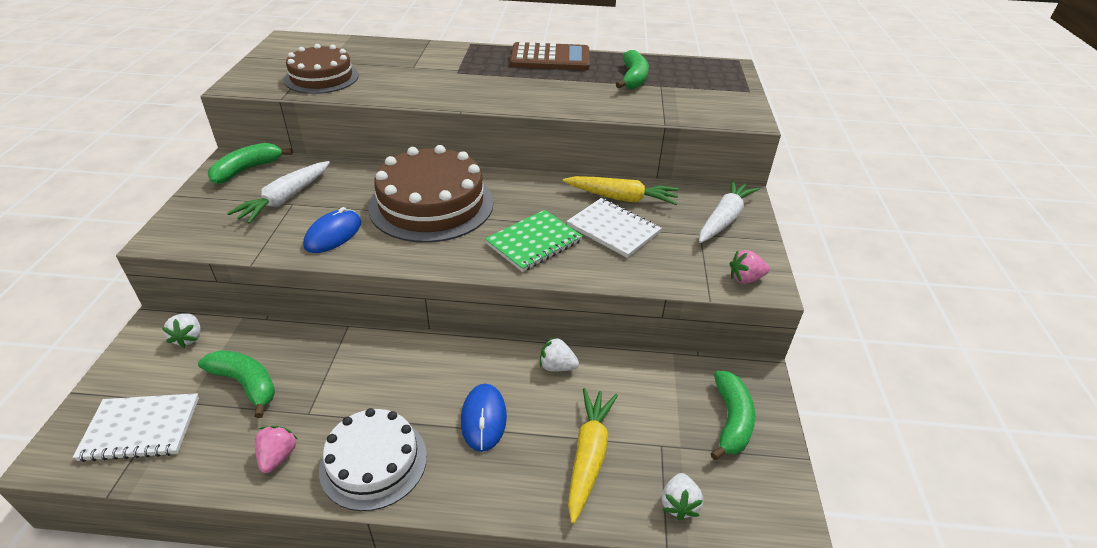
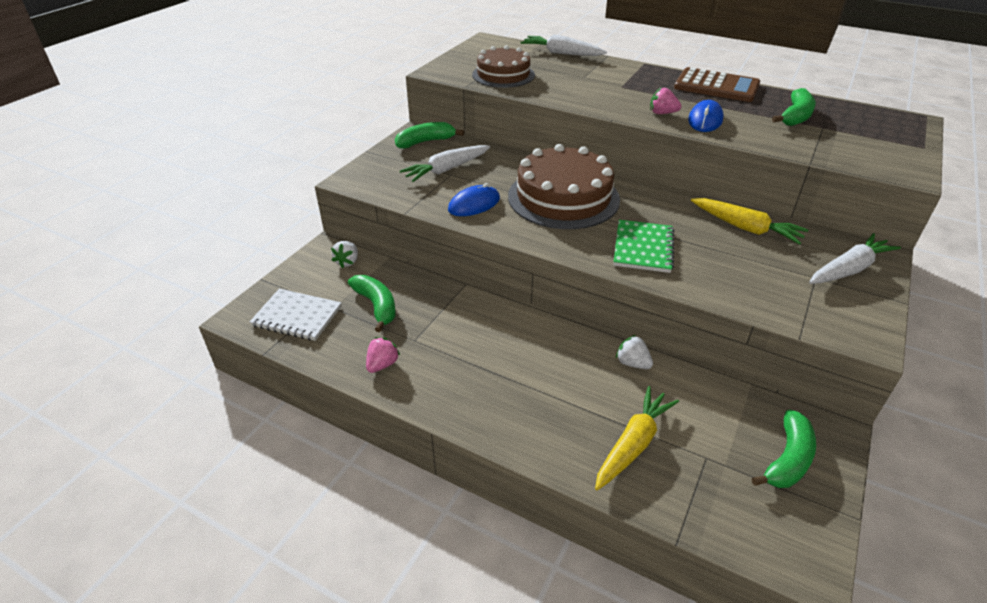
camera: 25 degrees right, 0 degrees up
(373, 462) = (451, 391): white cake -> none
(379, 44) = (561, 53): none -> white carrot
(483, 418) = (551, 386): blue mouse -> blue mouse (705, 120)
(534, 242) = (643, 248): green notebook -> green notebook turned 60 degrees counterclockwise
(613, 229) = (725, 253): white notebook -> none
(679, 504) = (703, 511): white strawberry -> none
(745, 278) = (848, 328): pink strawberry -> pink strawberry (662, 113)

